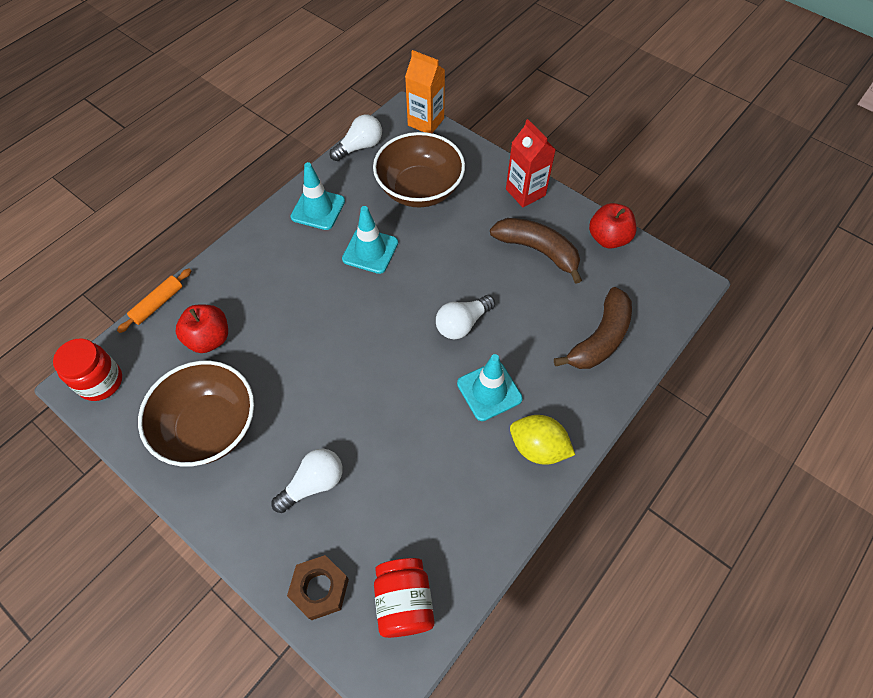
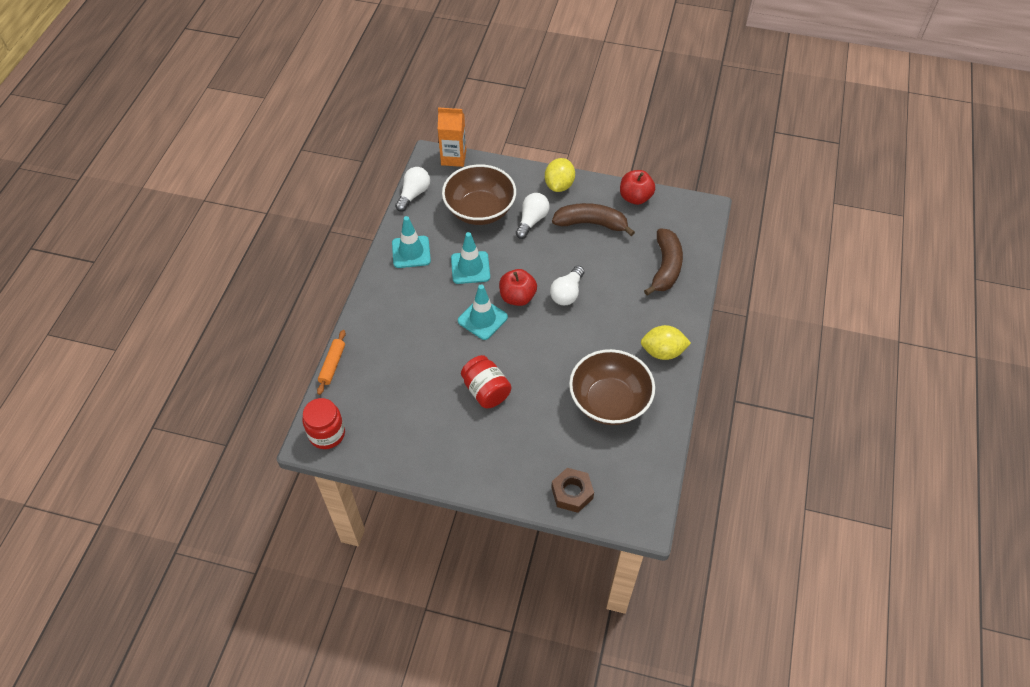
camera: 25 degrees left, 5 degrees down
(209, 339) = (389, 373): red apple -> red apple (517, 297)
(209, 427) = (430, 430): brown bowl -> brown bowl (609, 401)
(313, 484) = (527, 434): white light bulb -> white light bulb (532, 221)
(404, 602) = (630, 476): red jar -> red jar (486, 391)
(489, 391) = (611, 329): turquoise traffic cone -> turquoise traffic cone (482, 319)
(525, 192) = (559, 185): red carton -> yellow lemon

